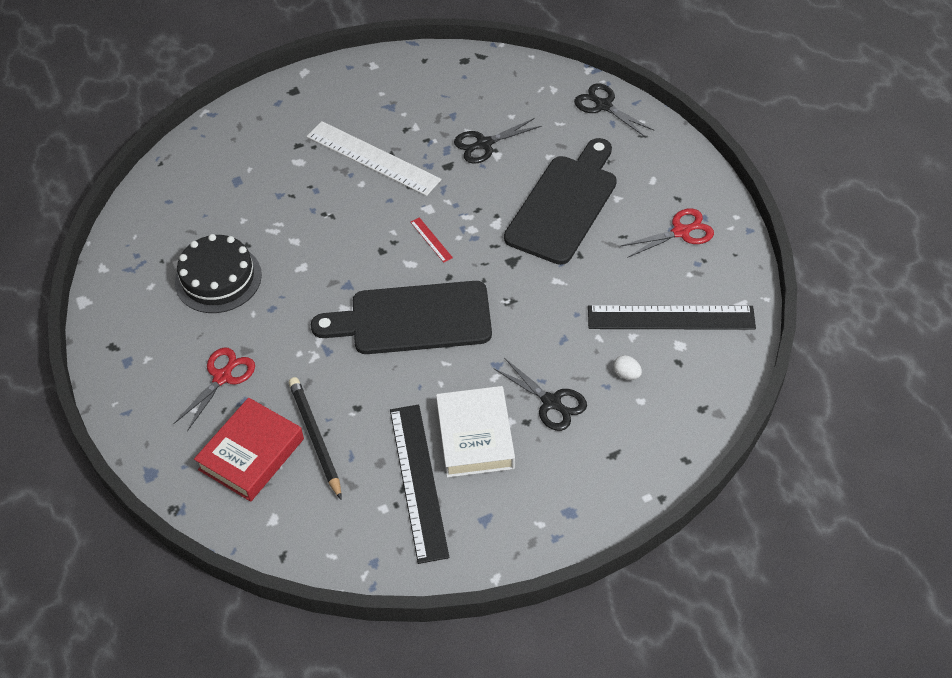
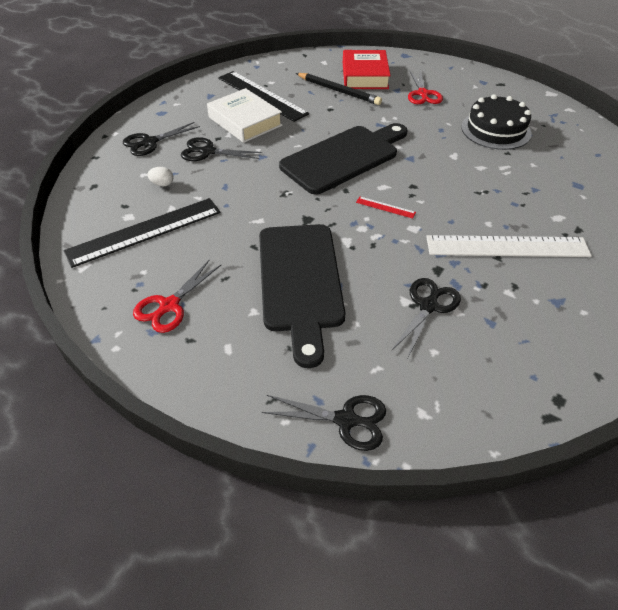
camera: 145 degrees right, 5 degrees down
(610, 455) = (150, 142): none -> black scissors

